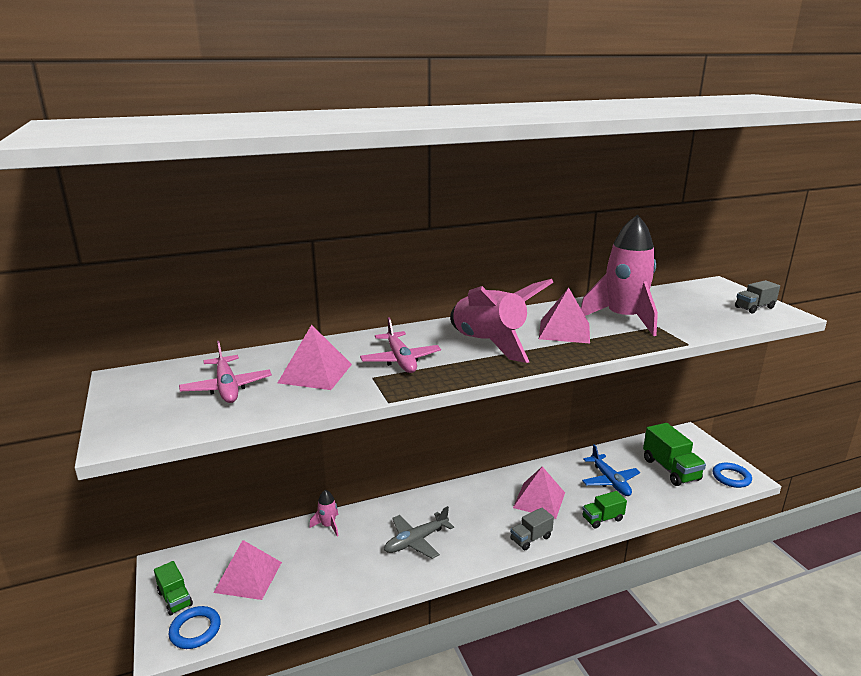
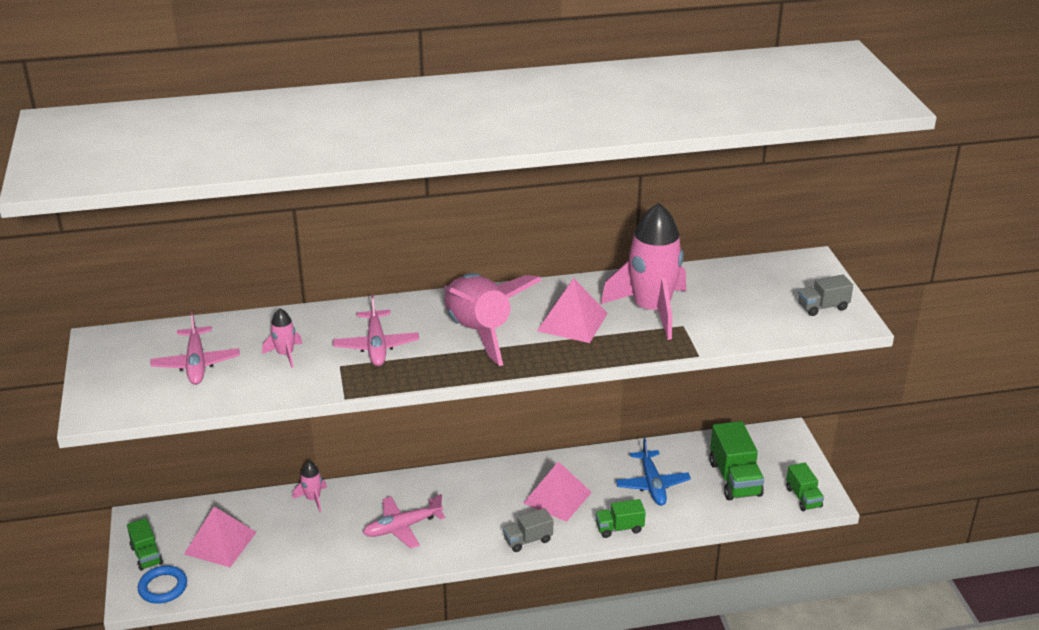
camera: 10 degrees right, 10 degrees up
(315, 373) = (285, 354): pink pyramid -> pink rocket
(416, 541) = (402, 527): grey plane -> pink plane
(731, 477) = (803, 497): blue ring -> green truck

